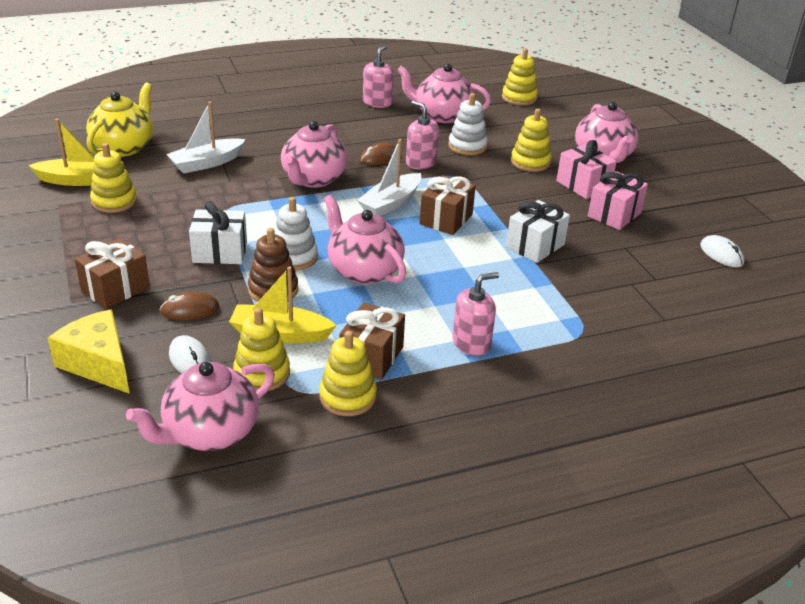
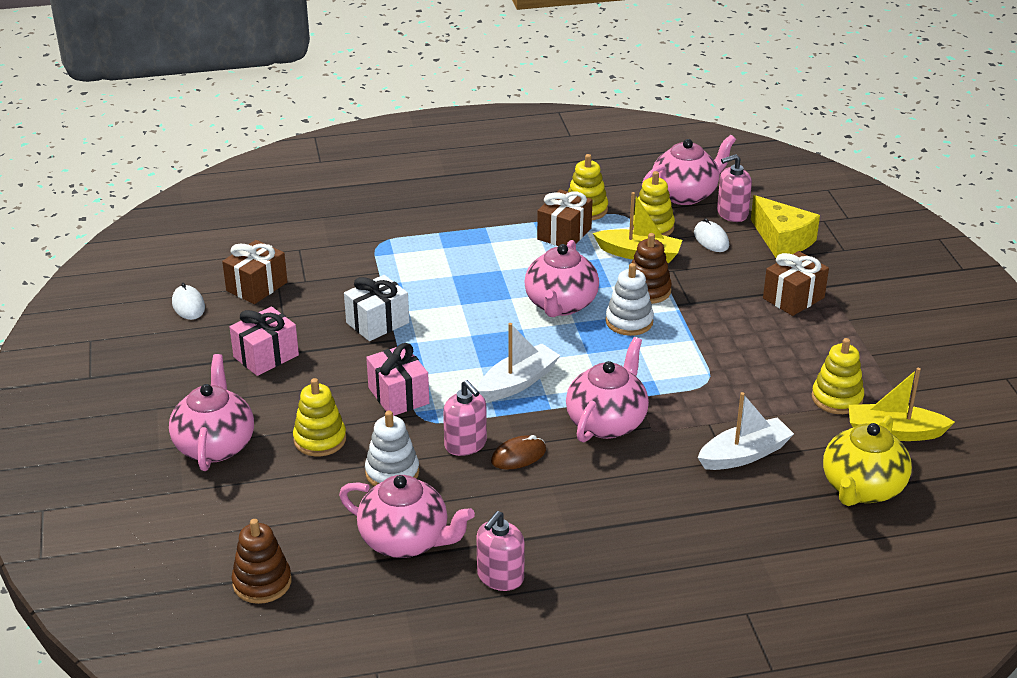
camera: 170 degrees left, 0 degrees up
(190, 310) = (720, 277): brown mouse -> none
(220, 252) = (704, 330): white gift -> none
(364, 271) = (560, 305): pink teapot -> pink teapot turned 45 degrees clockwise
(446, 219) = (460, 358): brown gift -> brown gift (256, 286)
(471, 343) = (479, 239): pink soap dispenser -> pink soap dispenser (732, 213)
(519, 98) = (262, 582): yellow stacking toy -> brown stacking toy
(583, 185) = (274, 399): pink gift -> pink gift (398, 396)

